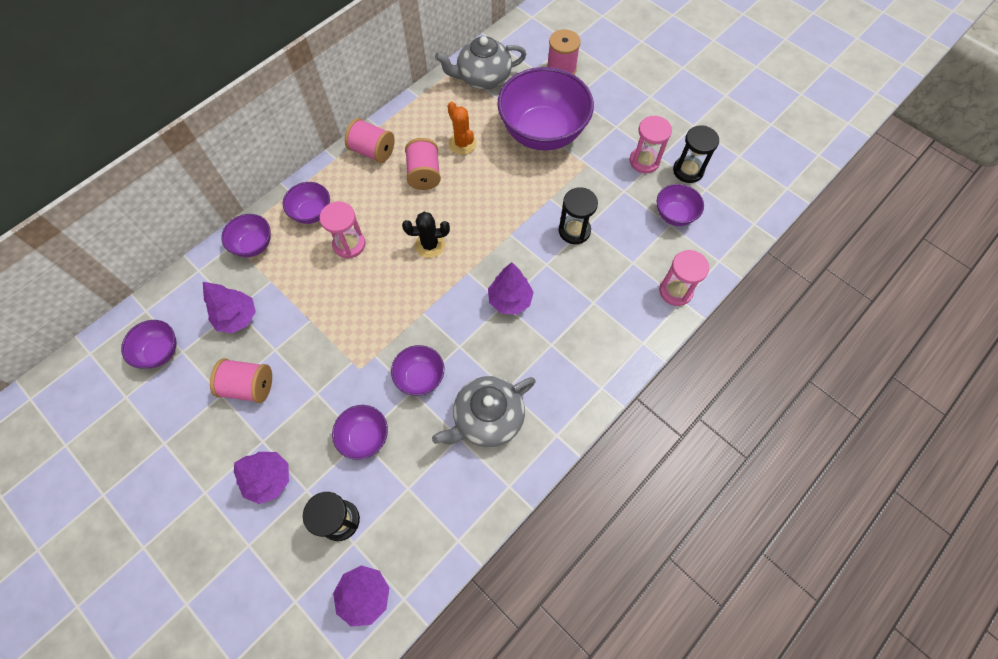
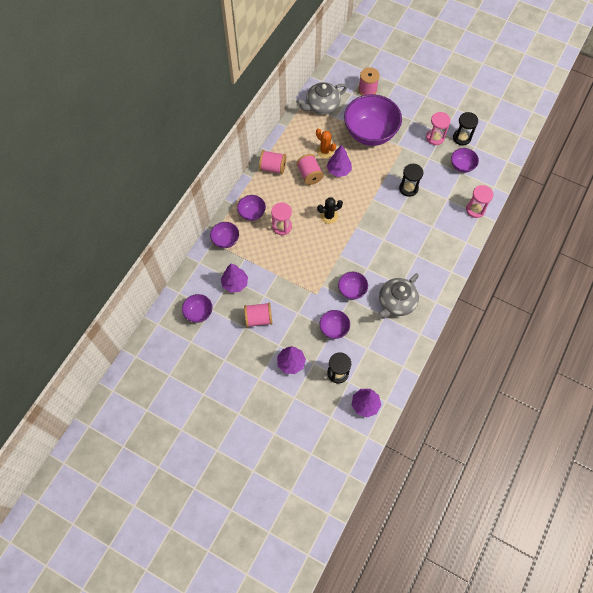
camera: 15 degrees left, 0 degrees up
(510, 300) = (386, 236): purple tree -> purple tree (338, 170)

